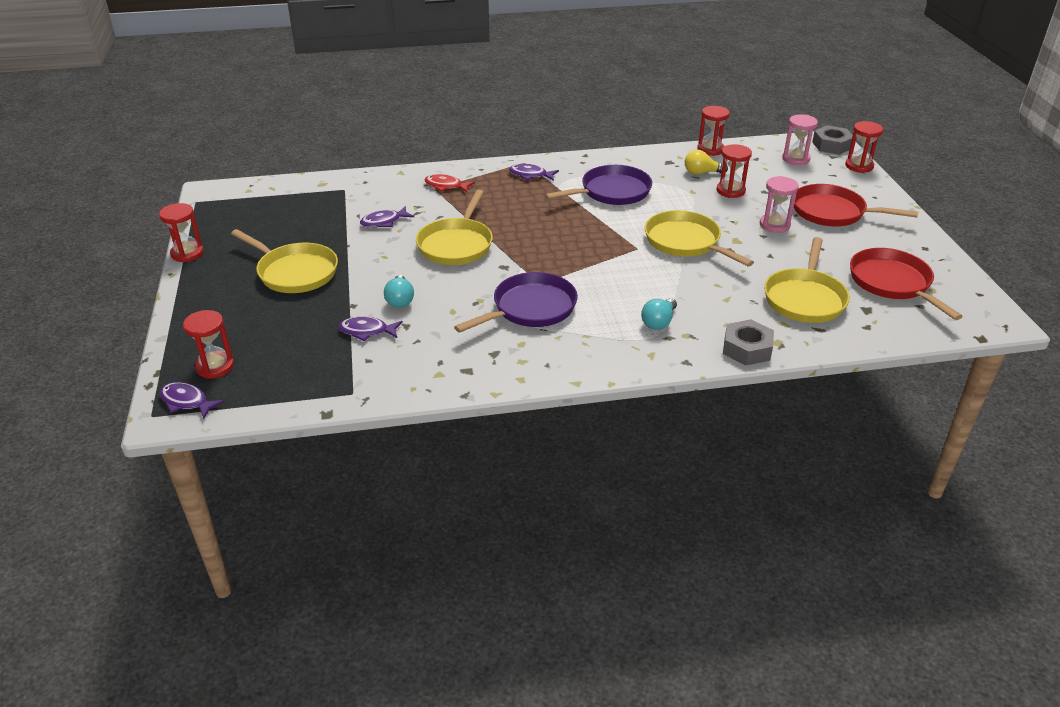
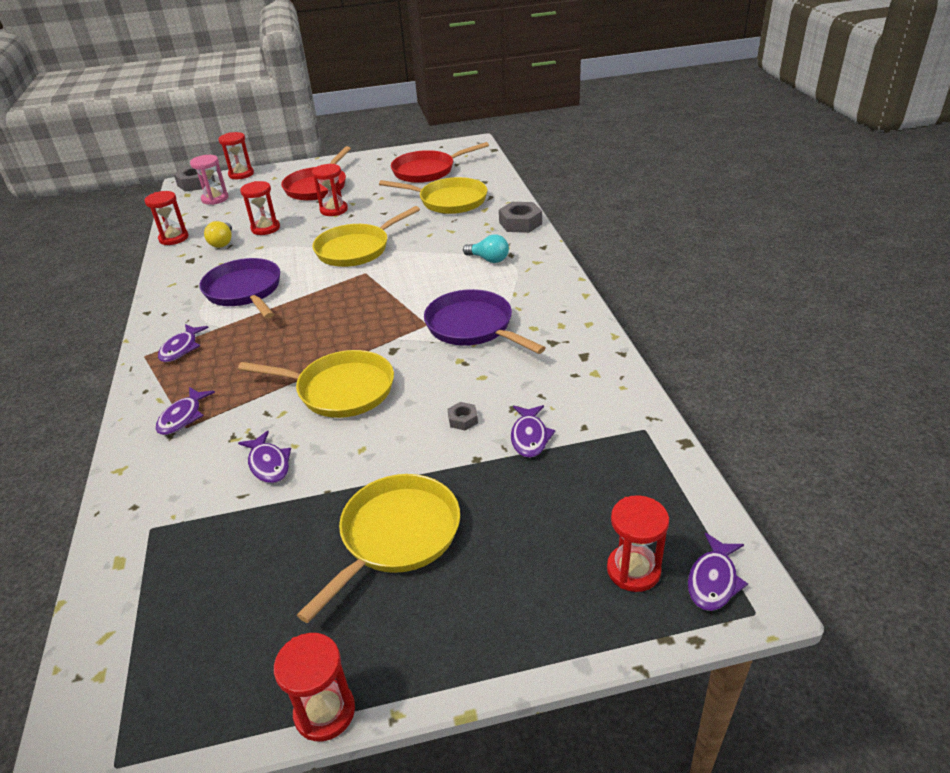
camera: 90 degrees left, 0 degrees up
(400, 300) = (463, 419): turquoise light bulb -> grey nut
(446, 186) = (183, 417): red fish -> purple fish
(774, 225) = (334, 210): pink hourglass -> red hourglass

